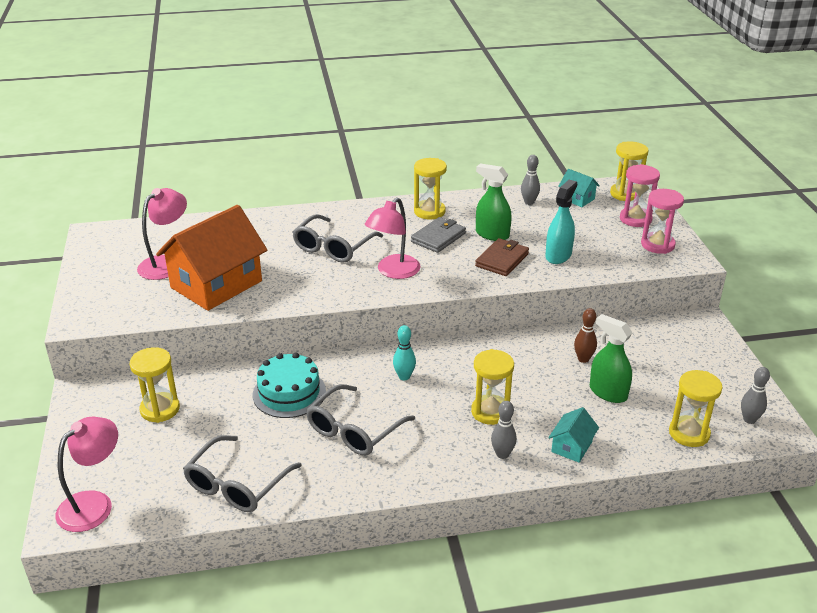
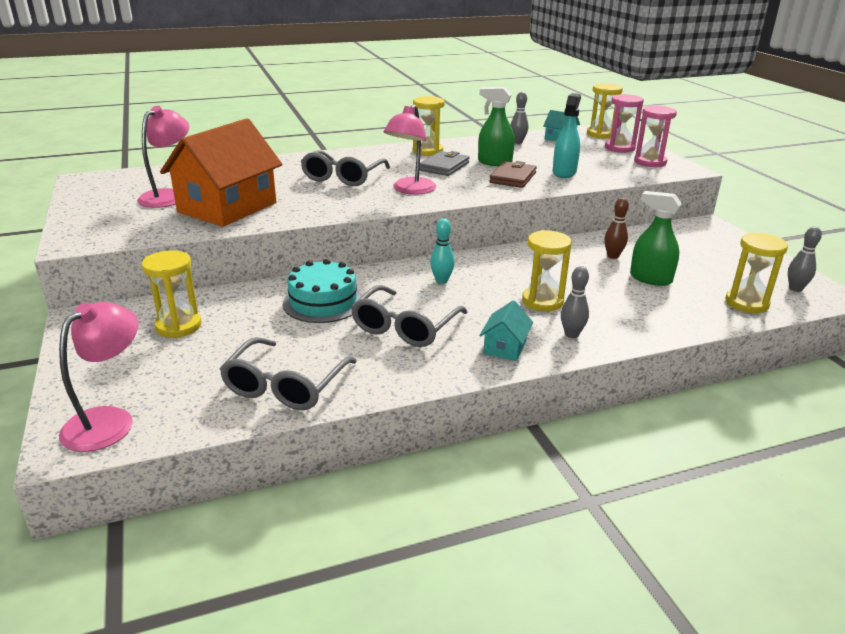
camera: 10 degrees left, 5 degrees down
(571, 446) = (639, 322): turquoise house -> turquoise house (505, 347)

